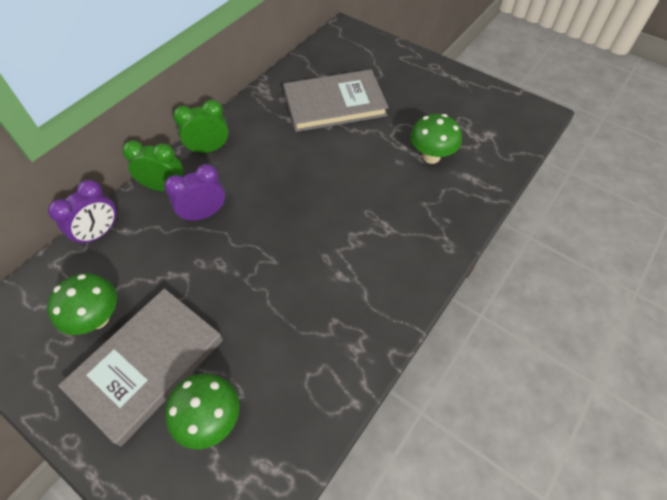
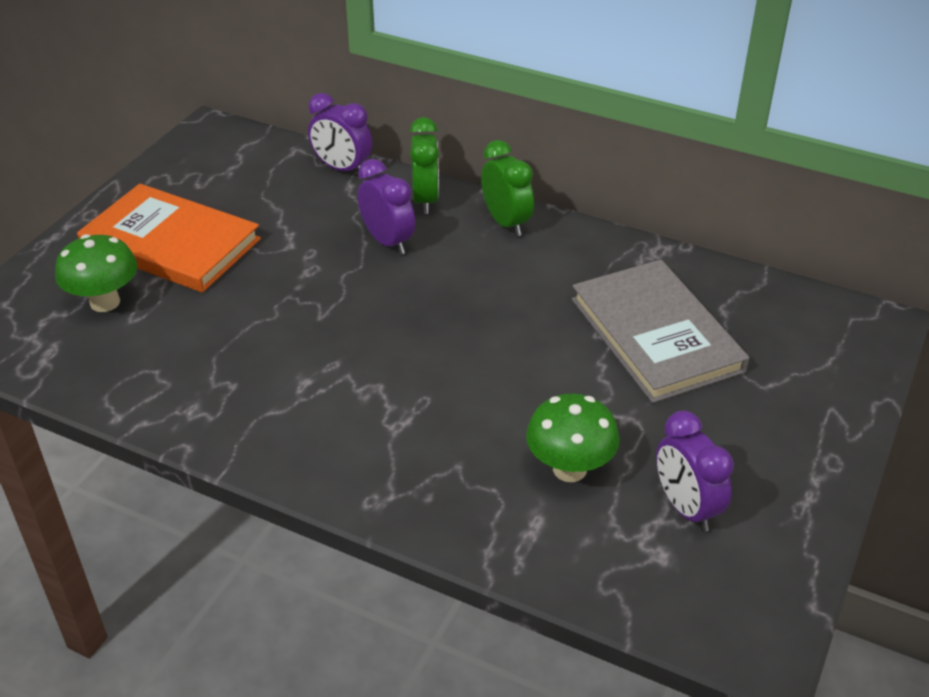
camera: 80 degrees right, 15 degrees down
(98, 318) = (227, 196): green mushroom -> none
(147, 364) = (171, 243): grey book -> orange book
(460, 119) = (686, 508): none -> purple clock

